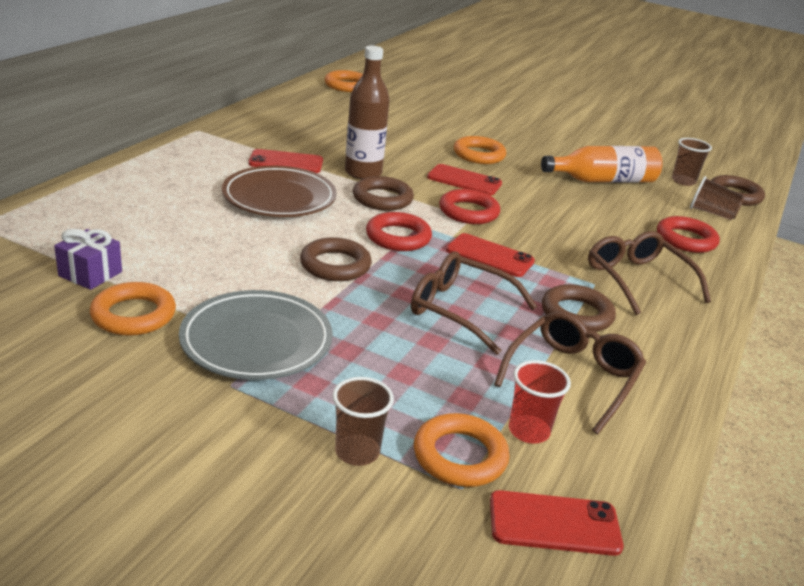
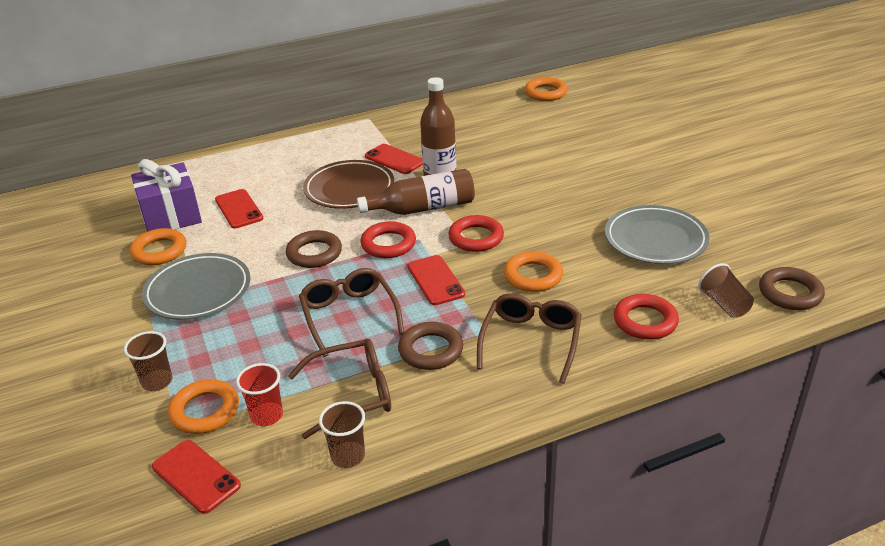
camera: 45 degrees right, 5 degrees up
(90, 274) = (171, 216): purple gift -> purple gift, size x1.77
(382, 199) = (423, 208): brown ring -> brown bottle
(464, 180) = (516, 208): red phone -> red phone (239, 209)
(479, 155) = (567, 186): orange ring -> orange ring (533, 276)
(603, 180) = (655, 240): orange bottle -> grey plate
(683, 181) = (751, 262): brown cup -> brown cup (348, 456)

